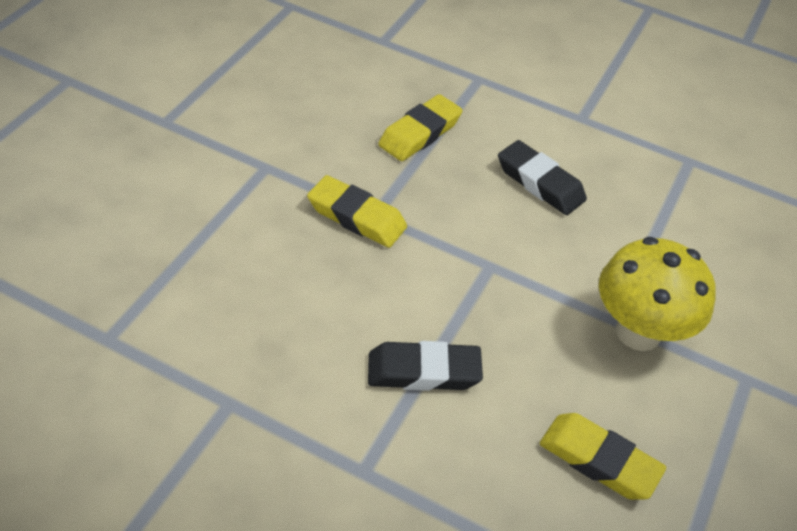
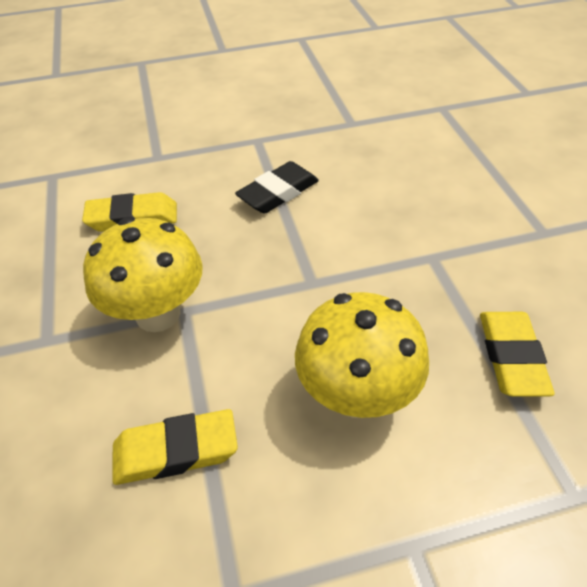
camera: 145 degrees right, 0 degrees up
(356, 217) = (439, 245): yellow eraser -> yellow eraser (176, 451)
(540, 183) = (356, 395): black eraser -> yellow mushroom

